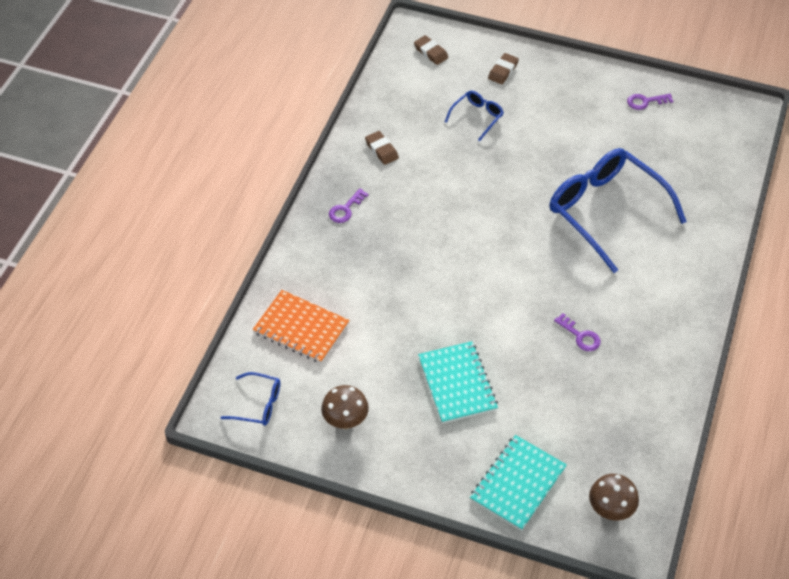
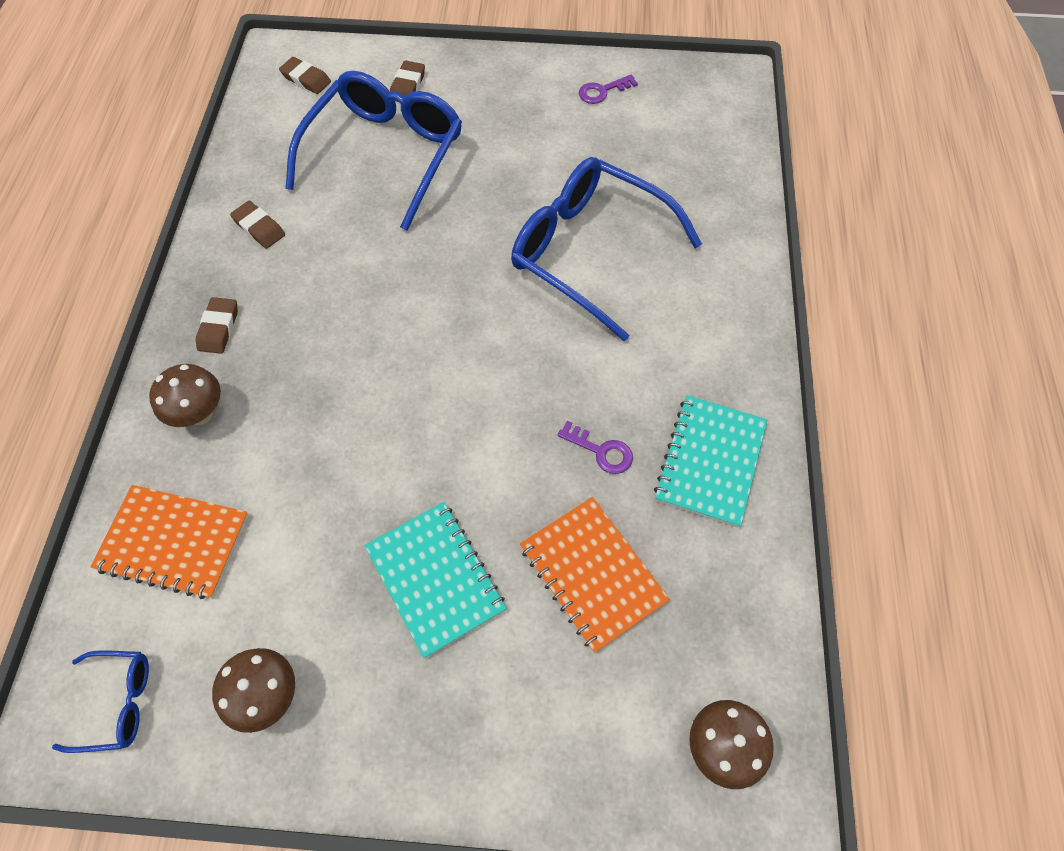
camera: 15 degrees left, 10 degrees up
(327, 258) = (200, 413): none -> brown mushroom
(345, 209) = (219, 328): purple key -> brown eraser
(477, 117) = (385, 154): blue glasses -> blue glasses, size x2.22
(518, 484) = (567, 738): turquoise notebook -> turquoise notebook (710, 461)
(556, 403) = (592, 574): none -> orange notebook

